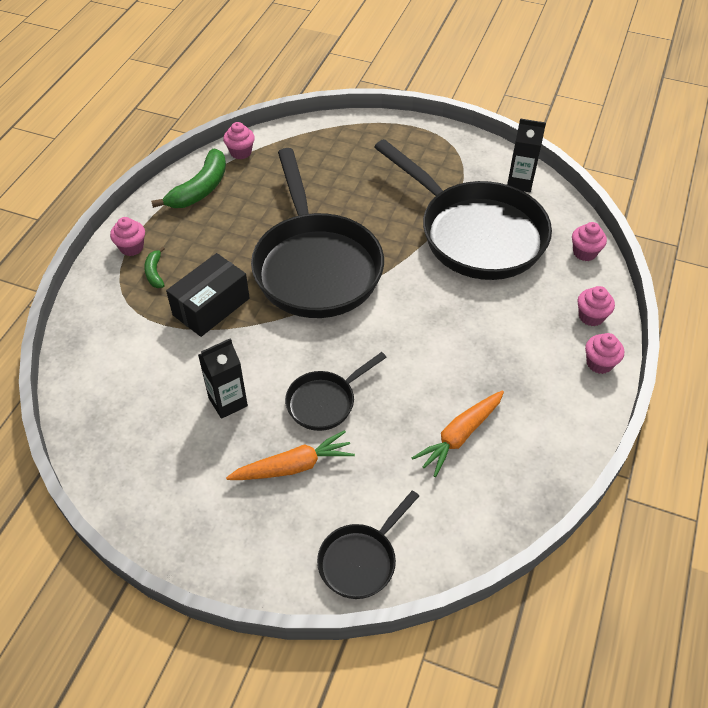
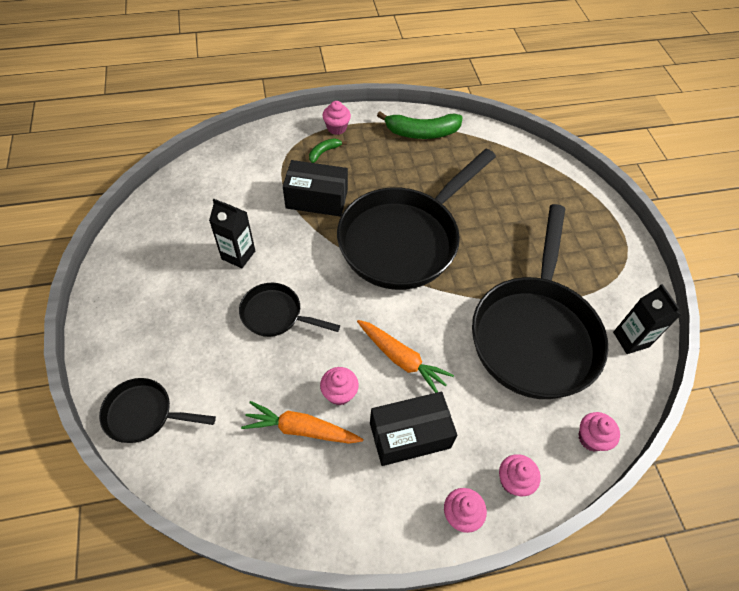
camera: 55 degrees right, 5 degrees up
(240, 152) = (479, 134): pink cupcake -> pink cupcake (339, 393)
(293, 466) = (205, 325): orange carrot -> orange carrot (401, 359)
(513, 361) = (409, 435): none -> black box

